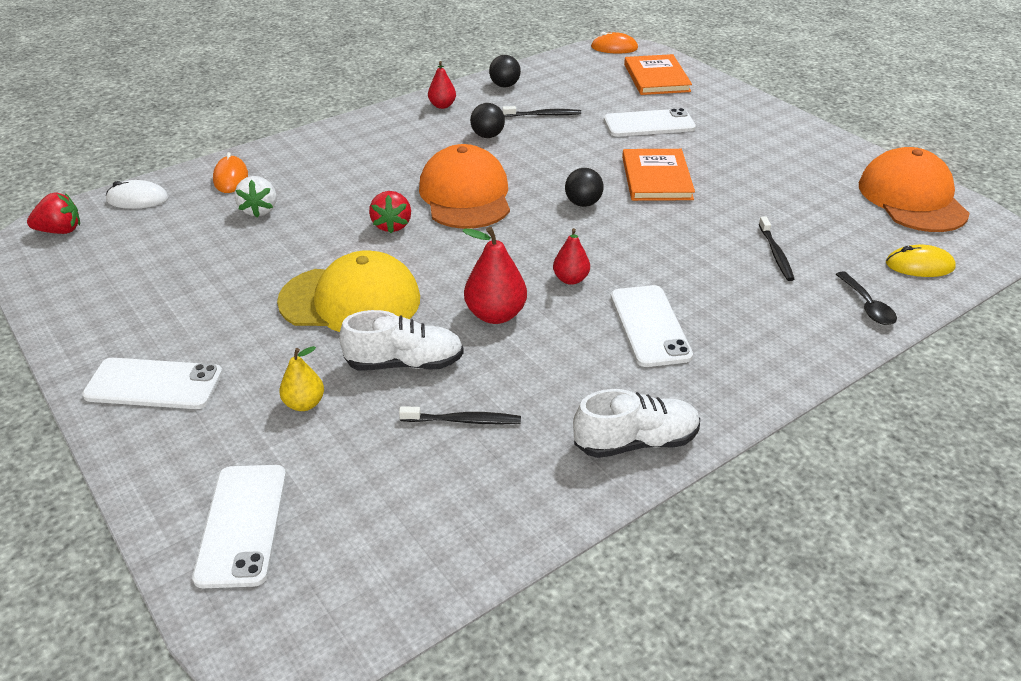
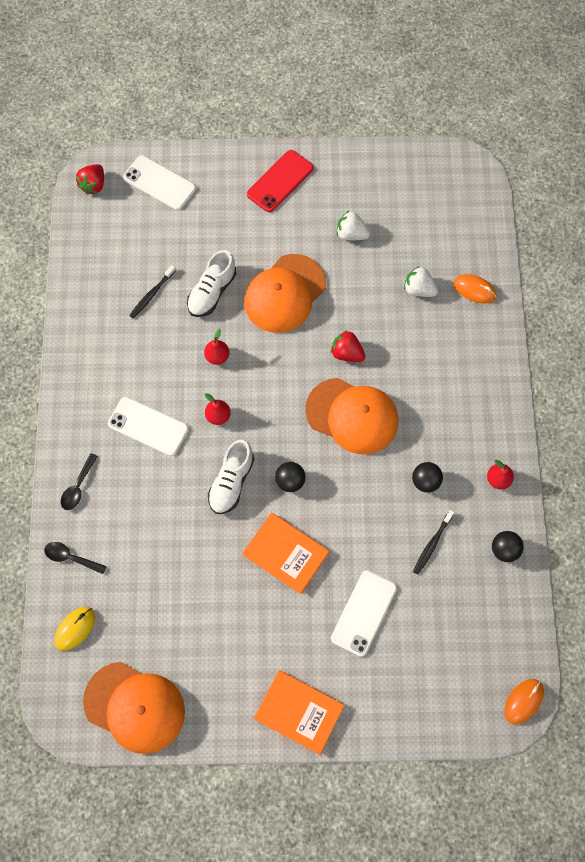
camera: 125 degrees right, 30 degrees up
(60, 231) = (467, 180): red strawberry -> red strawberry (93, 185)
(137, 199) = (481, 229): white mouse -> none
(154, 384) = (280, 181): white phone -> red phone
(211, 285) = (351, 234): none -> white strawberry
(304, 404) = (216, 236): yellow pear -> none
(350, 300) = (285, 293): yellow cap -> orange cap
(495, 315) = (217, 356): red pear -> red pear, size x0.62
(635, 442) = (80, 357): white shoe -> white shoe (231, 482)
(656, 78) = (438, 687): orange book -> orange book (299, 712)
(775, 254) = (151, 553): black toothbrush -> none
(792, 343) = (78, 487): none -> black spoon

